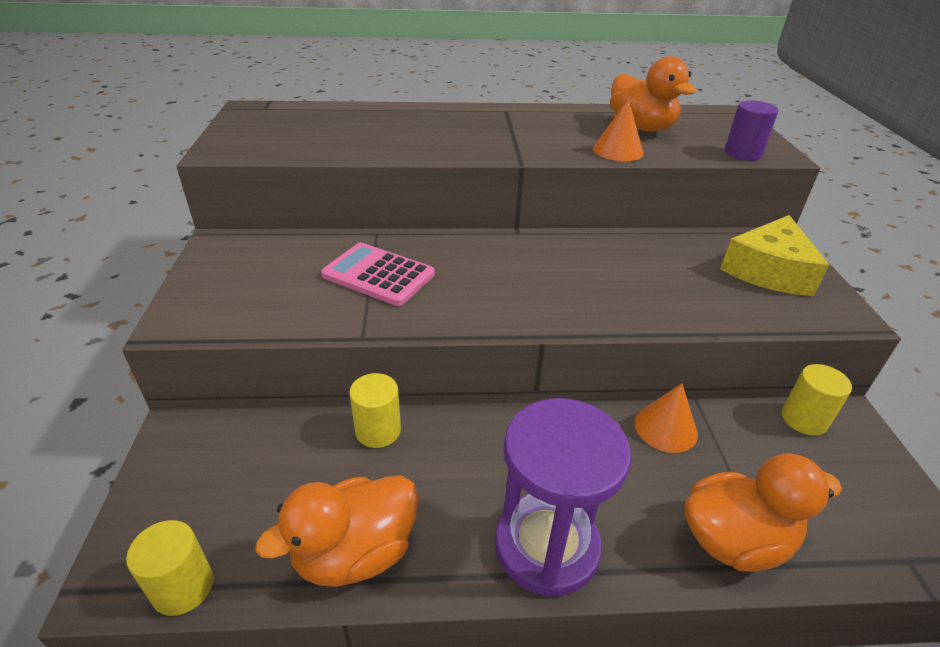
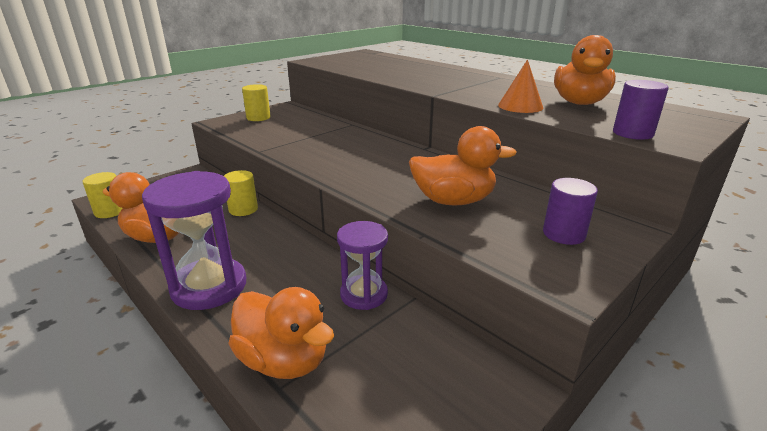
camera: 50 degrees right, 10 degrees down
(378, 275) = (315, 137): pink calculator -> none
(661, 284) = (453, 201): none -> orange duck
(665, 428) = (364, 294): orange cone -> purple hourglass
(769, 271) = (563, 234): yellow cheese -> purple cylinder
(804, 419) = (471, 360): yellow cylinder -> yellow cylinder (258, 118)

